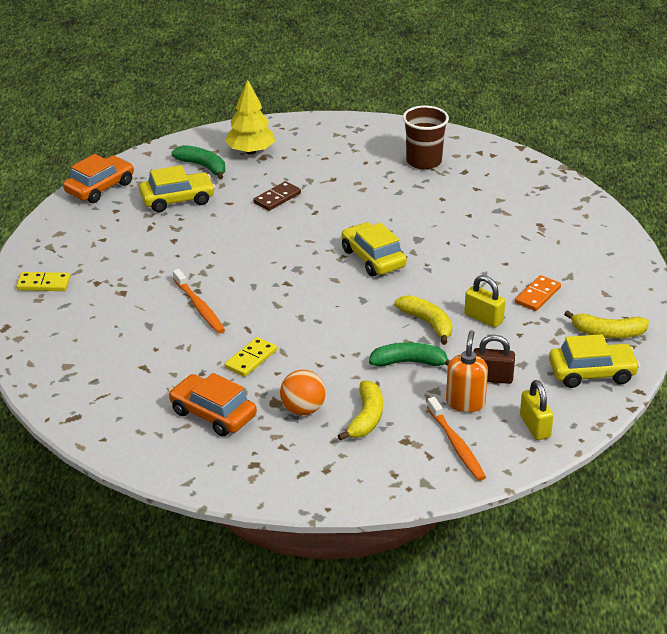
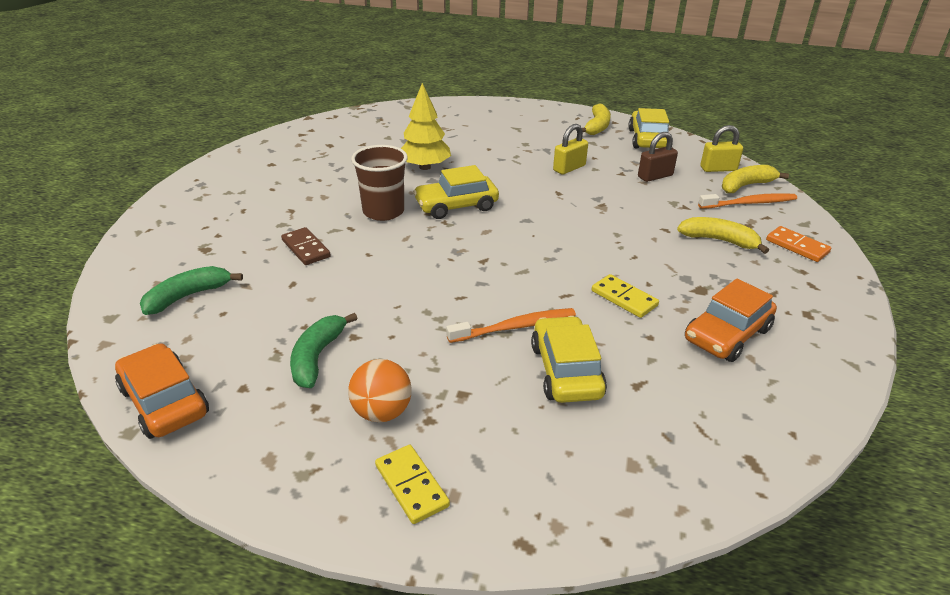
camera: 80 degrees left, 0 degrees up
(43, 284) = (412, 485): yellow domino -> yellow domino turned 45 degrees counterclockwise
(177, 199) = (255, 325): yellow car -> yellow car (566, 370)
(250, 151) = (183, 256): yellow tree -> yellow tree (424, 167)
(303, 409) = (710, 274): orange ball -> orange ball (382, 412)
(409, 362) = (632, 209): green banana -> green banana (317, 357)
(424, 161) = (296, 160): brown cup -> brown cup (383, 211)
(427, 323) = (572, 193): yellow banana -> yellow banana (746, 185)
(465, 402) = (690, 192): orange soap dispenser -> none
(492, 378) = (655, 176): brown padlock -> brown padlock turned 45 degrees clockwise
(537, 295) = (540, 143): orange domino -> orange domino (797, 246)

